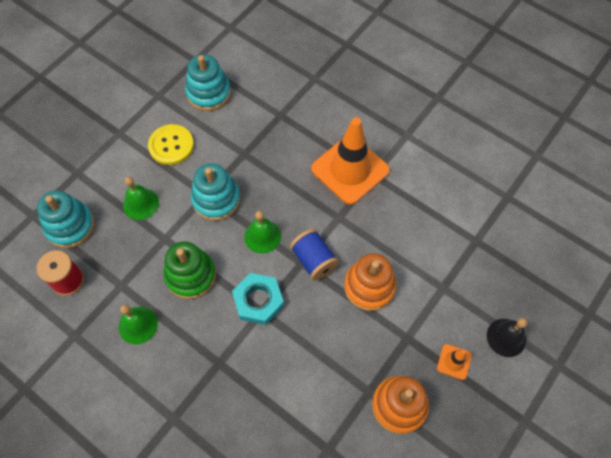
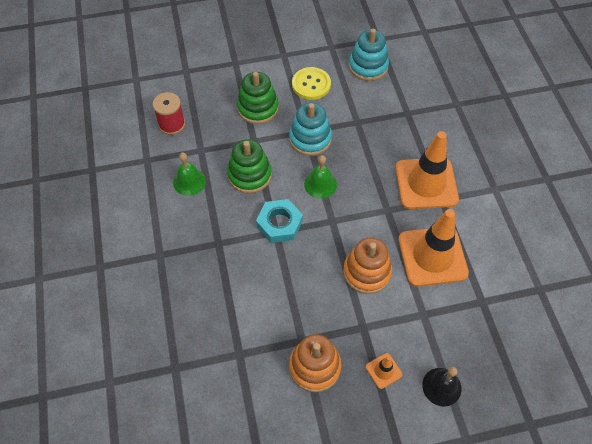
camera: 40 degrees right, 5 degrees down
(70, 226) = (202, 92): turquoise stacking toy -> none
(140, 204) = (258, 108): green bell -> green stacking toy
(314, 260) = (342, 225): blue spool -> none
(408, 231) = (432, 256): none -> orange traffic cone

